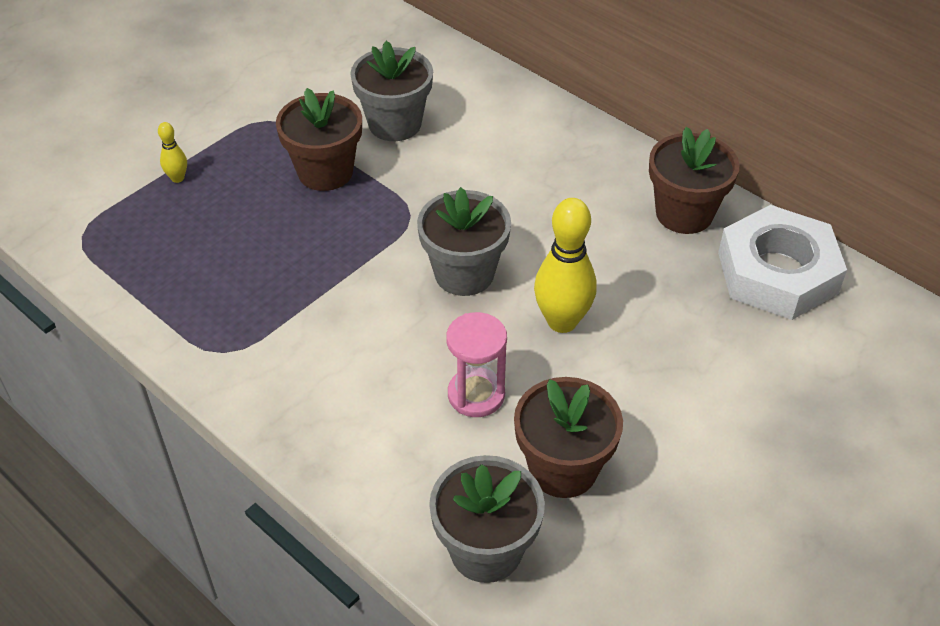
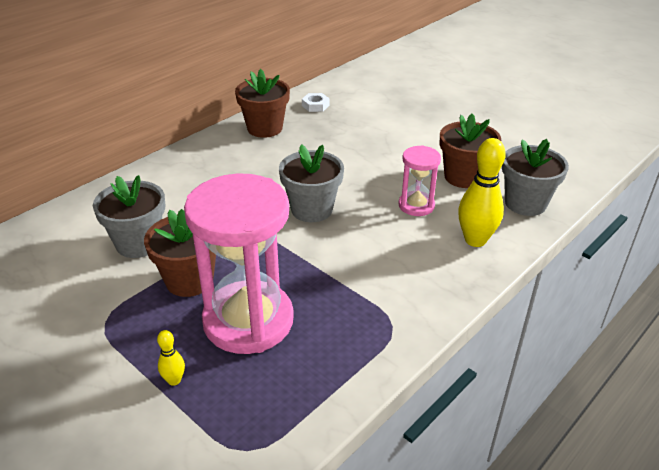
camera: 90 degrees left, 10 degrees down
(252, 224) = (248, 321): none -> pink hourglass
(562, 321) = (354, 173): yellow bowling pin -> yellow bowling pin (475, 240)
(777, 273) = (315, 105): white nut -> white nut, size x0.40

